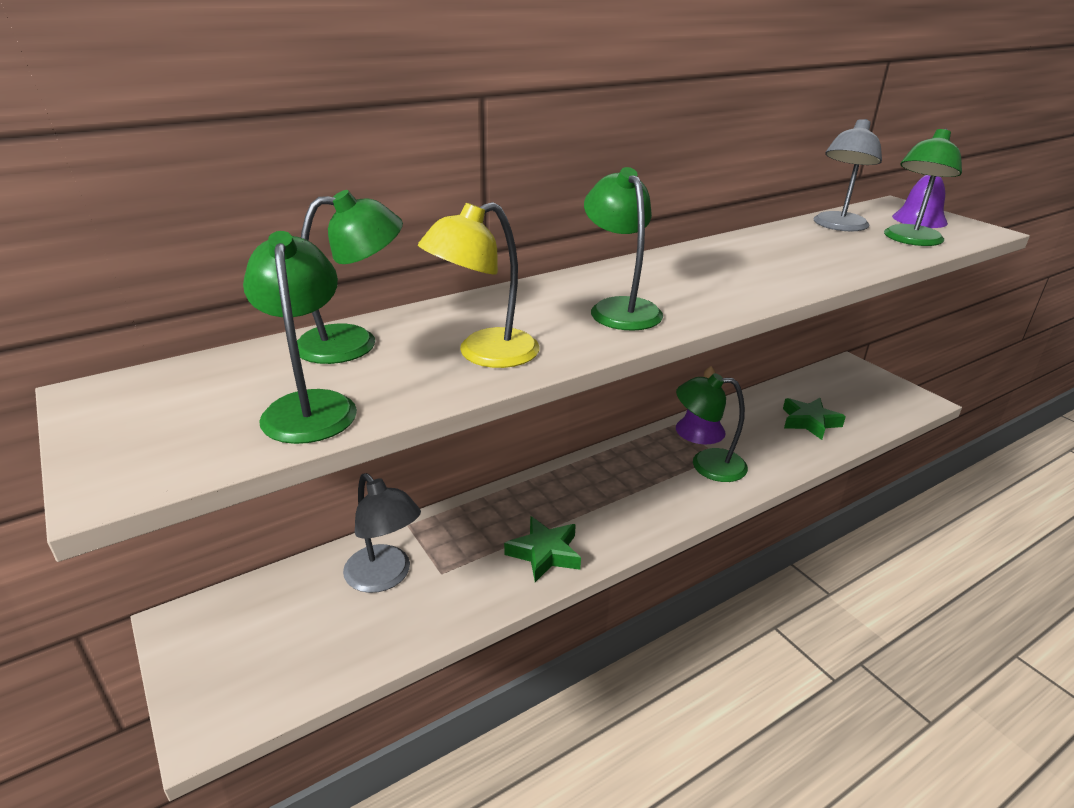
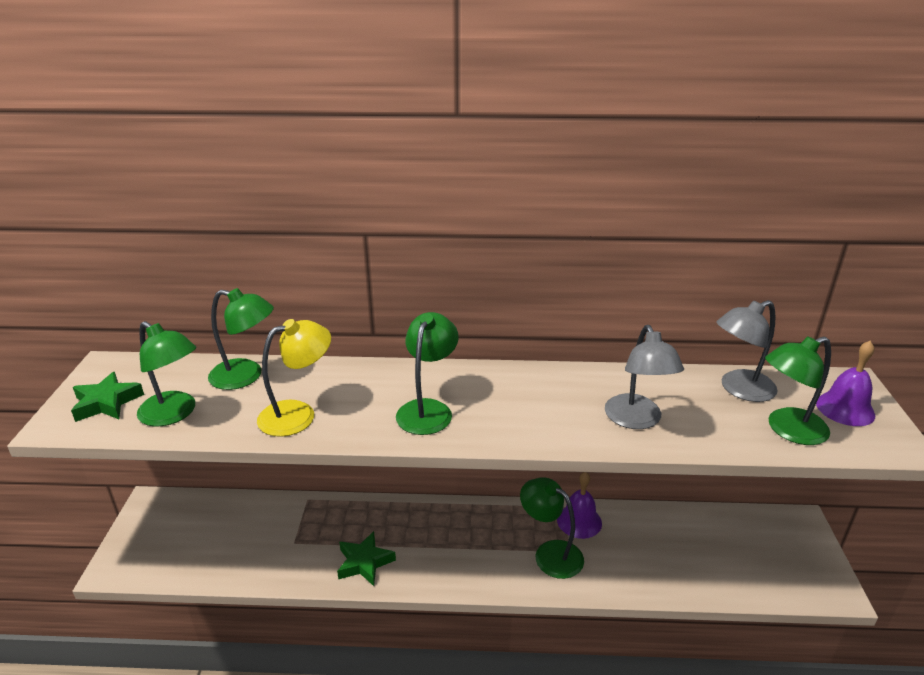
camera: 35 degrees right, 0 degrees up
(310, 406) = (174, 414): green lamp -> green lamp turned 105 degrees clockwise
(385, 577) = (263, 528): grey lamp -> grey lamp (636, 420)
(484, 354) = (298, 414): yellow lamp -> yellow lamp turned 150 degrees clockwise
(809, 422) = (687, 558): green star -> green star (107, 402)

